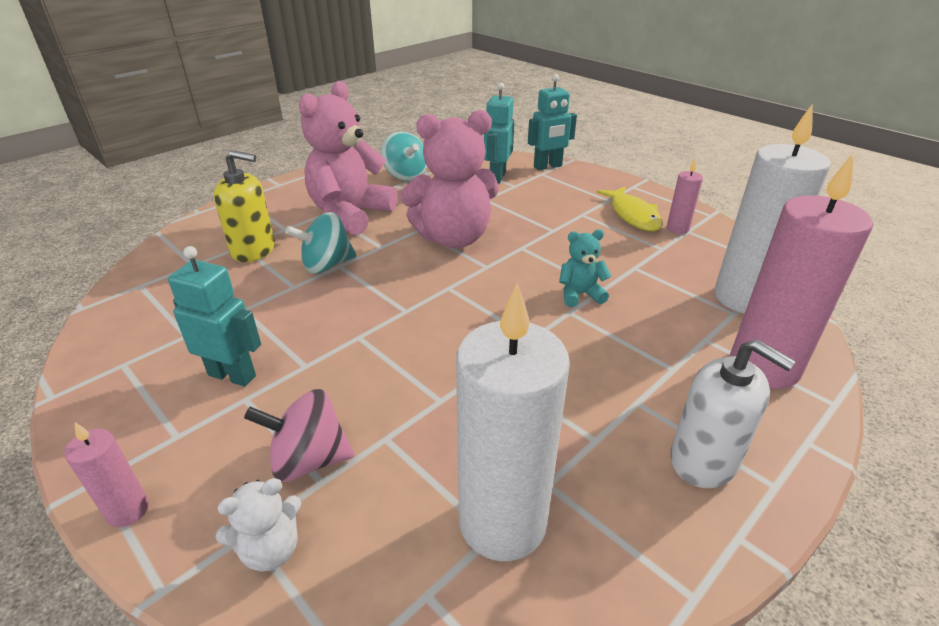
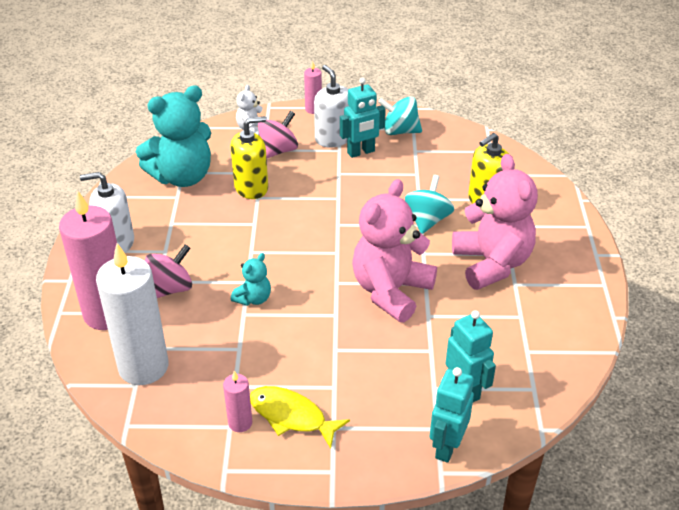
camera: 135 degrees right, 5 degrees up
(217, 423) = (333, 138): none -> white soap dispenser
(405, 175) = (536, 333): turquoise spinning top -> turquoise spinning top (400, 131)
(429, 420) = (251, 188): none -> yellow soap dispenser
(502, 522) = (182, 177): white candle -> turquoise teddy bear
(664, 351) = (170, 289): none -> pink spinning top

